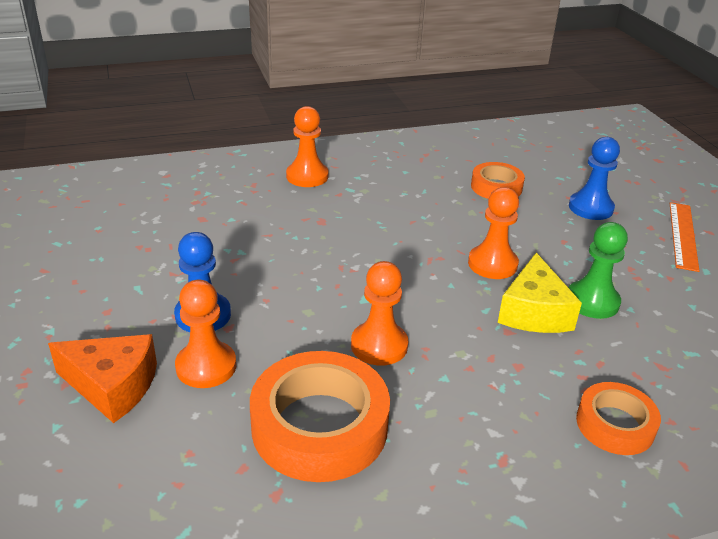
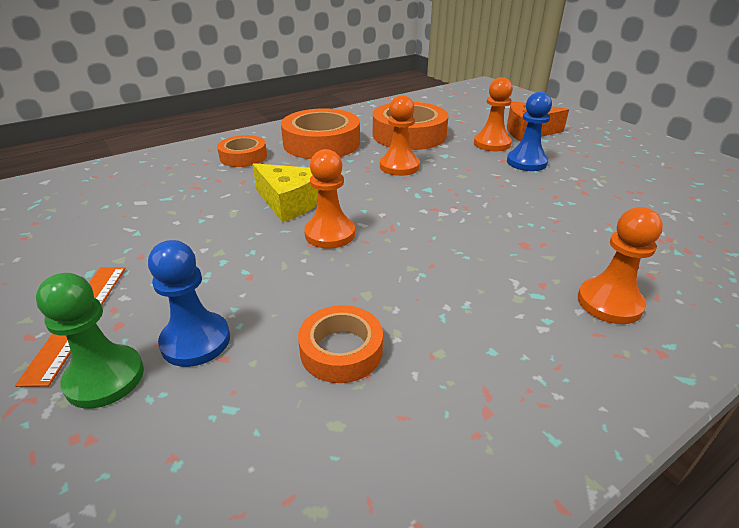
camera: 165 degrees right, 0 degrees up
(483, 436) = (321, 143): none -> orange tape
(534, 312) = (289, 202): yellow cheese -> yellow cheese turned 135 degrees clockwise
(592, 301) = (235, 219): green pawn -> green pawn (105, 378)

